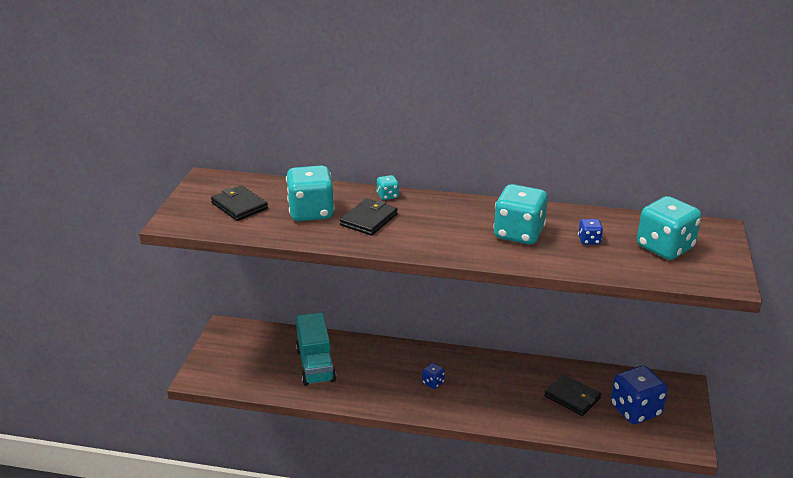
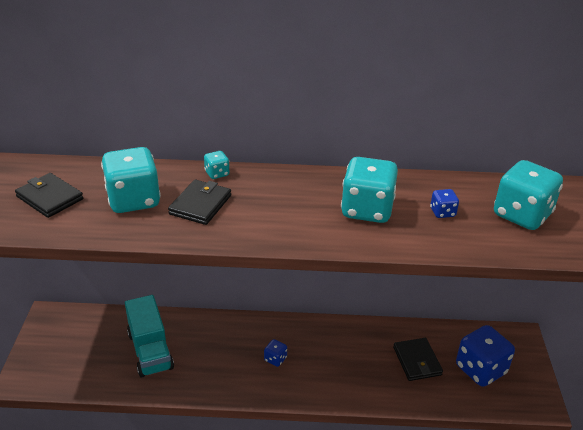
camera: 10 degrees left, 5 degrees up
(572, 397) = (417, 361): black wallet -> black wallet turned 45 degrees clockwise

